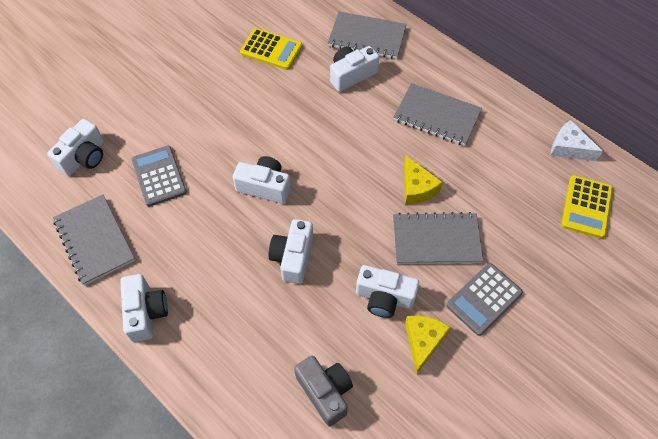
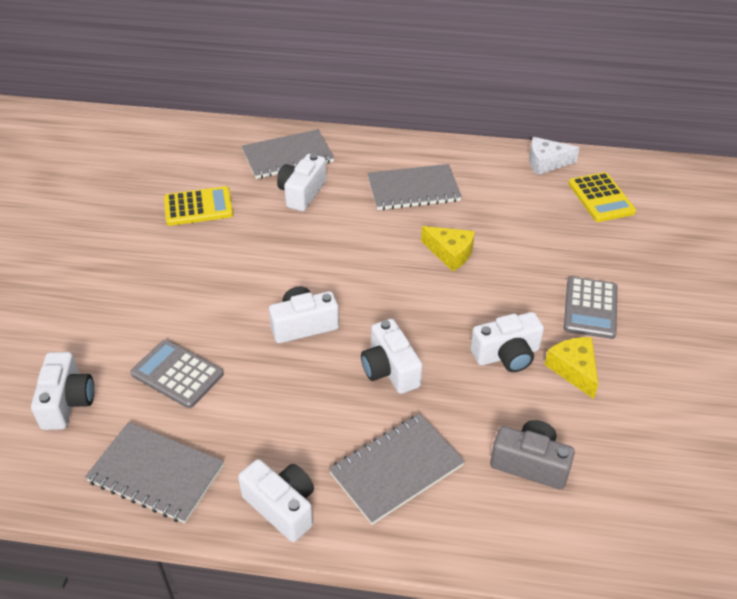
camera: 35 degrees left, 15 degrees down
(436, 240) = (507, 285): grey notebook -> grey notebook (396, 469)

